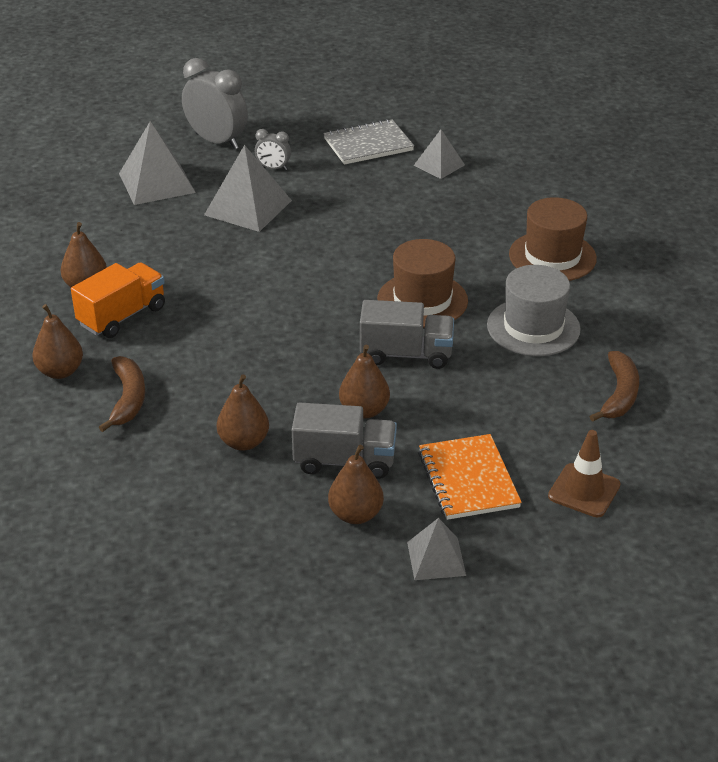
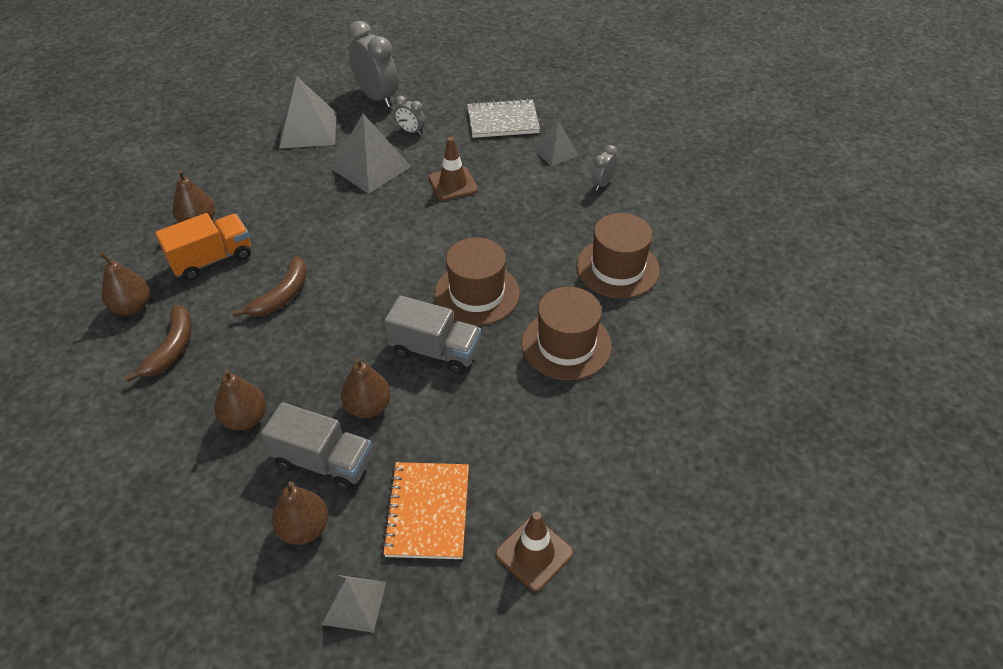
camera: 15 degrees right, 10 degrees up
(346, 210) = (453, 184): none -> brown traffic cone
(501, 186) = (602, 184): none -> grey clock
(533, 327) = (566, 344): grey hat -> brown hat
(619, 394) = (617, 442): brown banana -> brown banana (282, 295)

